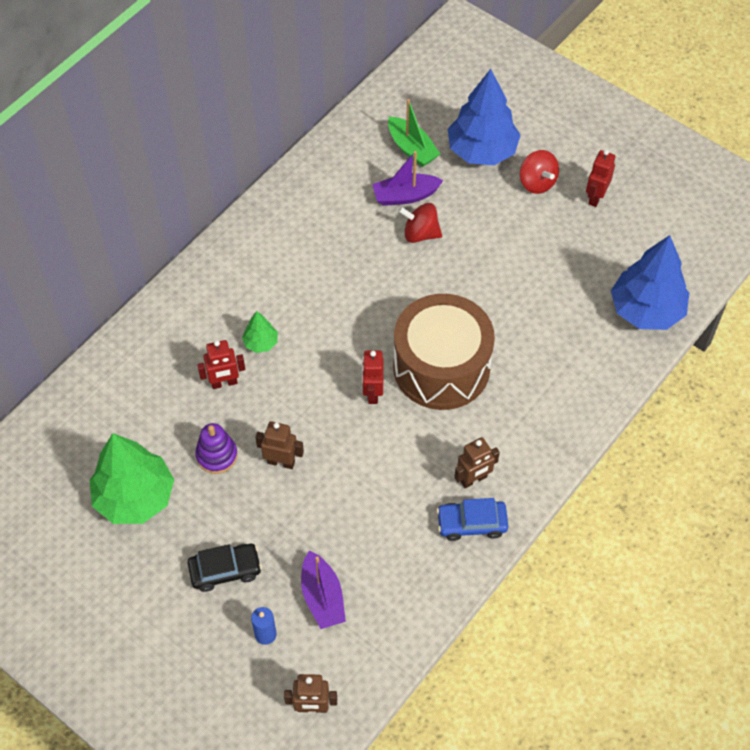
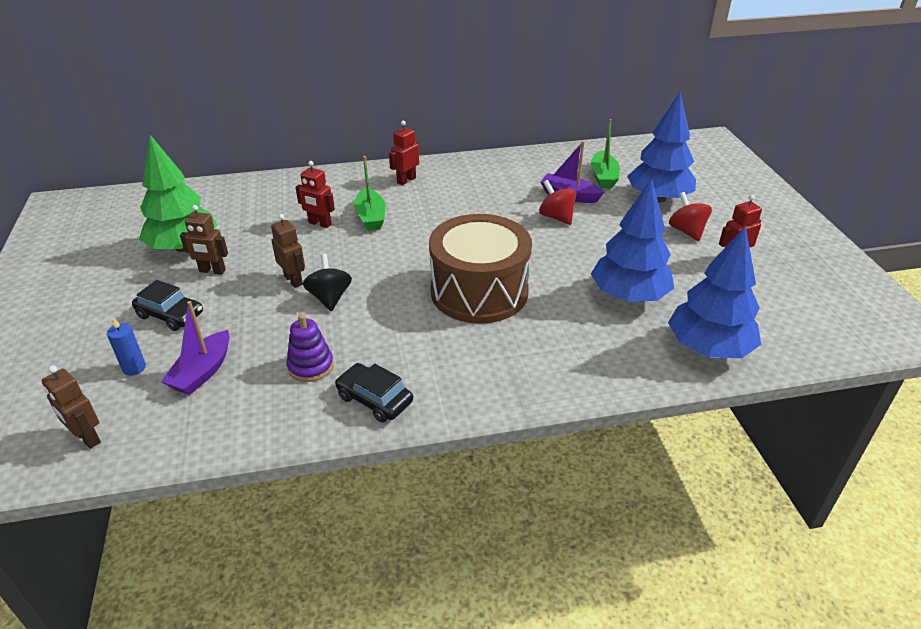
camera: 40 degrees right, 20 degrees down
(217, 455) = (260, 254): purple stacking toy -> purple stacking toy (310, 366)
(260, 343) = (371, 217): green tree -> green boat
(333, 458) = (329, 298): none -> black spinning top
(372, 393) = (408, 278): red robot -> red robot (406, 180)
(471, 523) = (374, 399): blue car -> black car
(473, 479) = (415, 372): brown robot -> brown robot (212, 271)
(537, 182) = (686, 231): red spinning top -> red spinning top turned 150 degrees clockwise
(553, 293) = (629, 296): none -> blue tree

